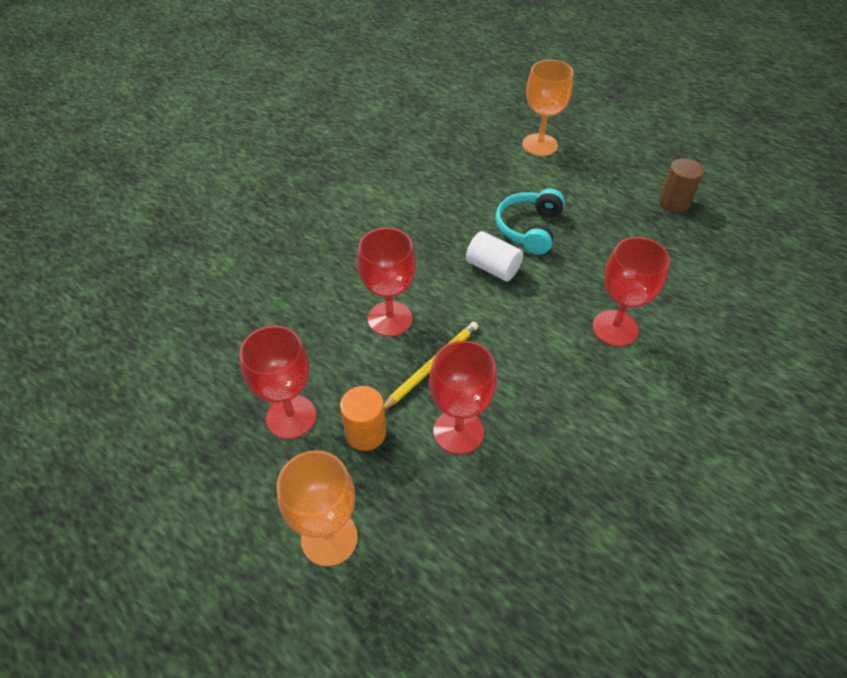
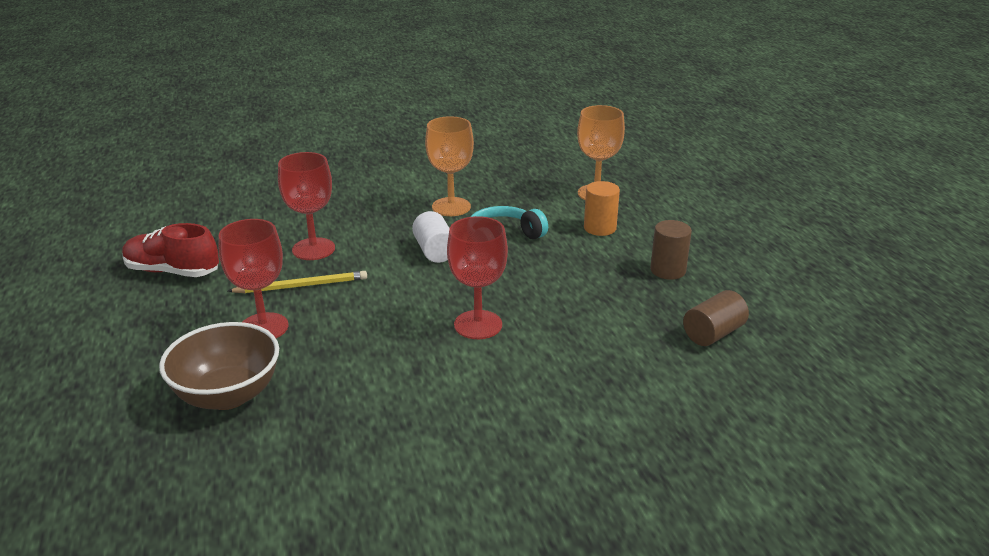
camera: 35 degrees right, 20 degrees down
(291, 417) = (173, 271): red goblet -> red shoe
(329, 538) = (102, 339): orange goblet -> orange goblet (451, 207)
(365, 433) = (203, 300): orange cylinder -> orange cylinder (600, 228)
(522, 522) = (228, 395): none -> brown bowl
(764, 248) = (713, 333): none -> brown cylinder

